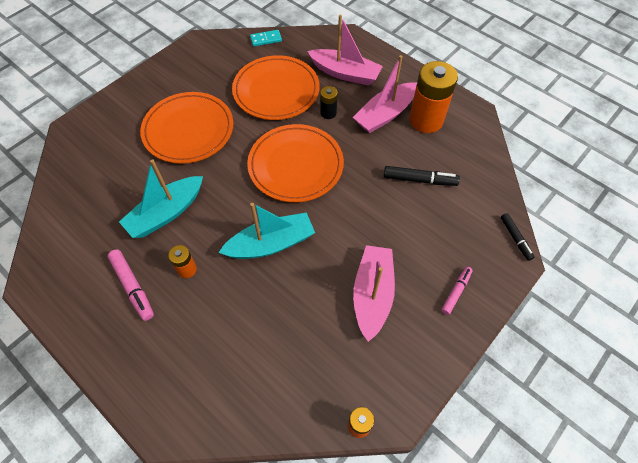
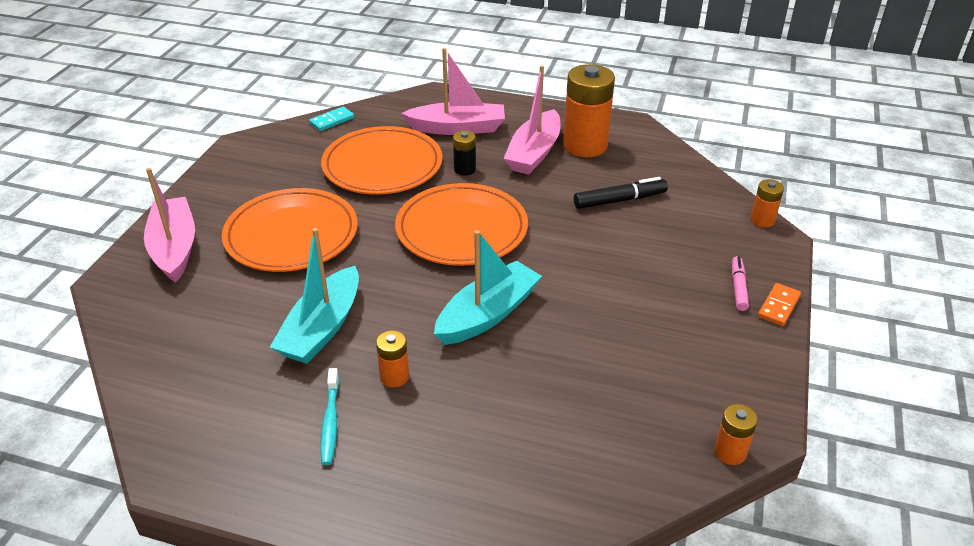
camera: 25 degrees left, 20 degrees down
(133, 287) = (330, 421): pink marker -> turquoise toothbrush
(372, 294) = (648, 321): pink boat -> pink boat (174, 248)
(474, 321) = (778, 306): none -> orange domino
(515, 238) = (762, 220): black marker -> orange battery

